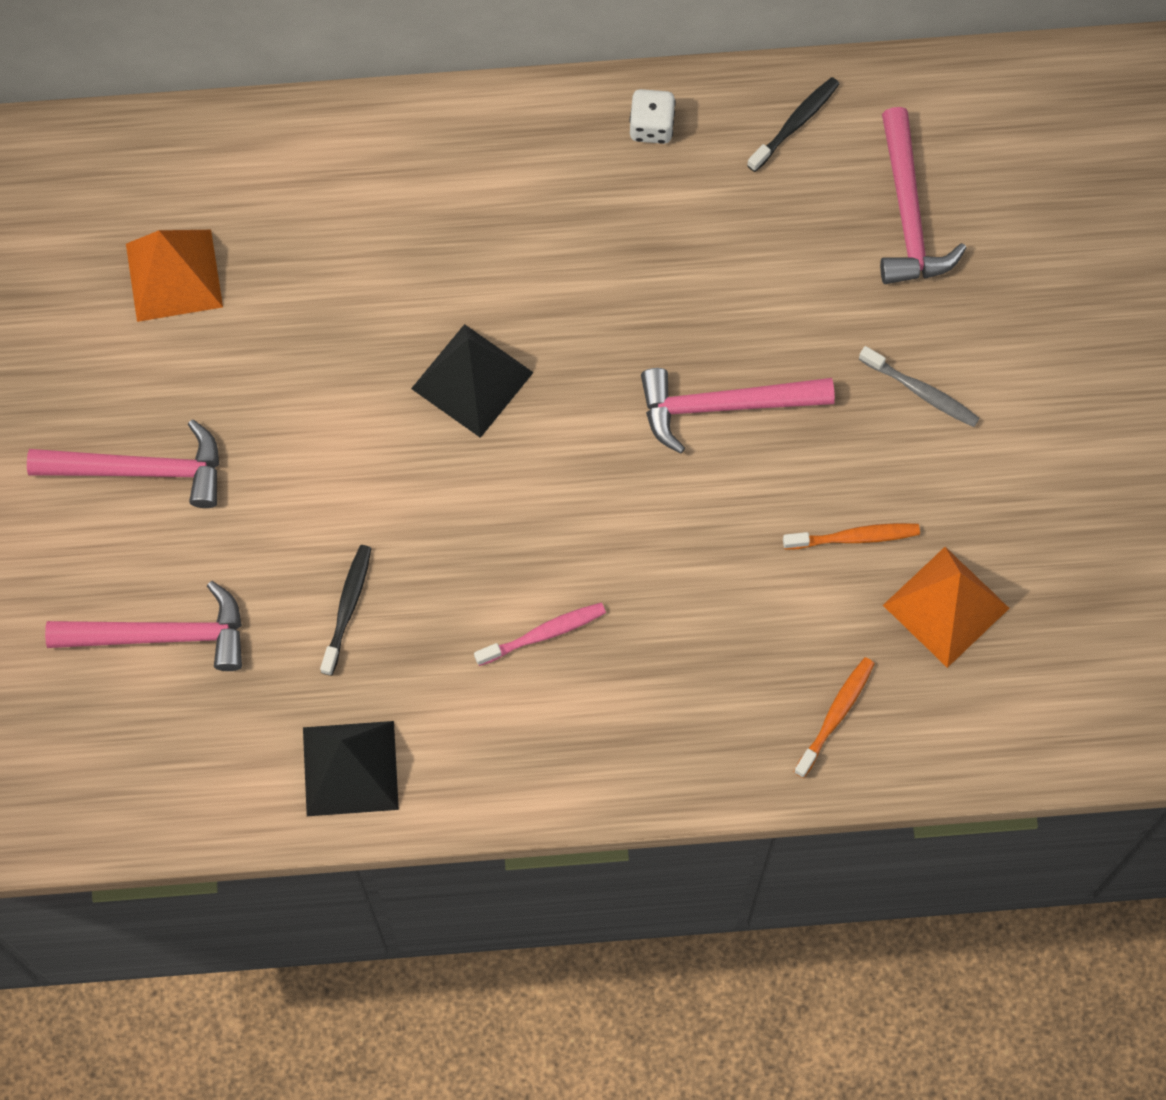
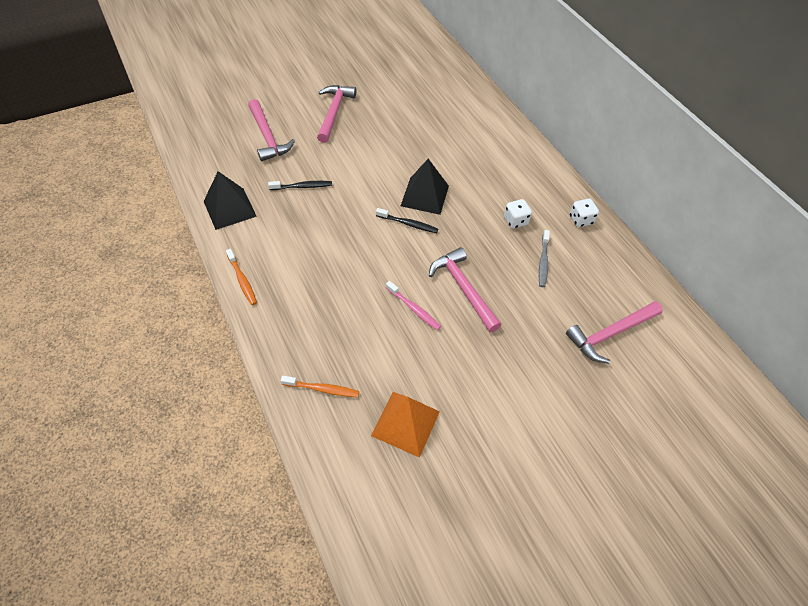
camera: 65 degrees right, 15 degrees down
(141, 470) = (334, 112): pink hammer -> pink hammer turned 150 degrees counterclockwise
(174, 275) = (418, 99): orange pyramid -> none
(543, 634) = (318, 255): pink toothbrush -> pink toothbrush (414, 309)
(606, 243) = (515, 221): none -> white dice
(795, 123) = (621, 272): black toothbrush -> black toothbrush (408, 224)
(854, 537) = (424, 366): orange toothbrush -> orange toothbrush (242, 280)
(921, 391) = (519, 371): grey toothbrush -> grey toothbrush (543, 262)

